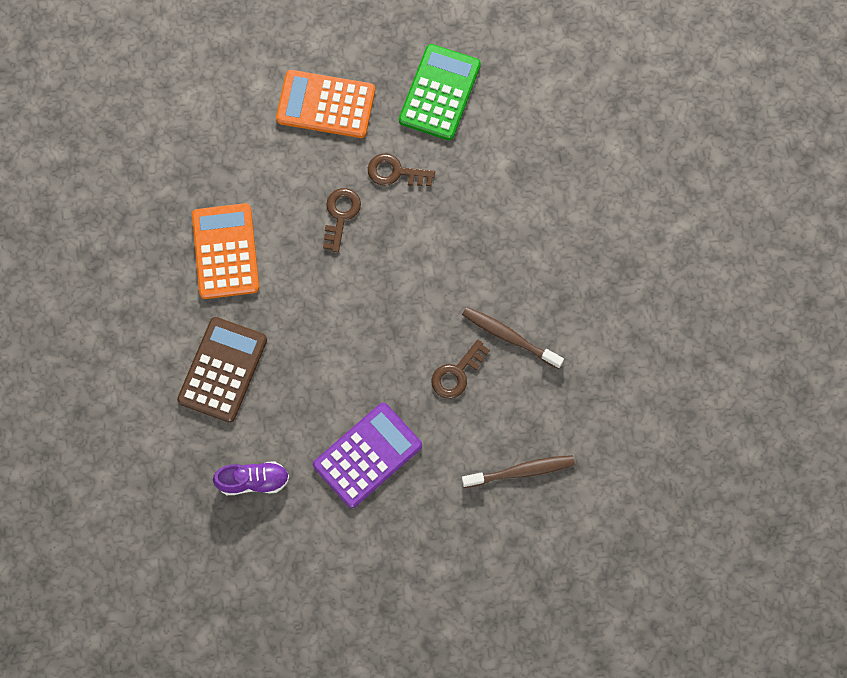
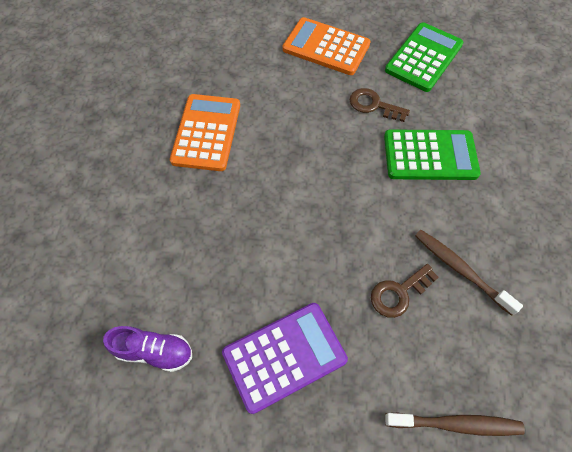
camera: 15 degrees right, 10 degrees down
(222, 370) = (166, 231): brown calculator -> none
(340, 215) = (317, 127): brown key -> none
(464, 220) = (430, 155): none -> green calculator

